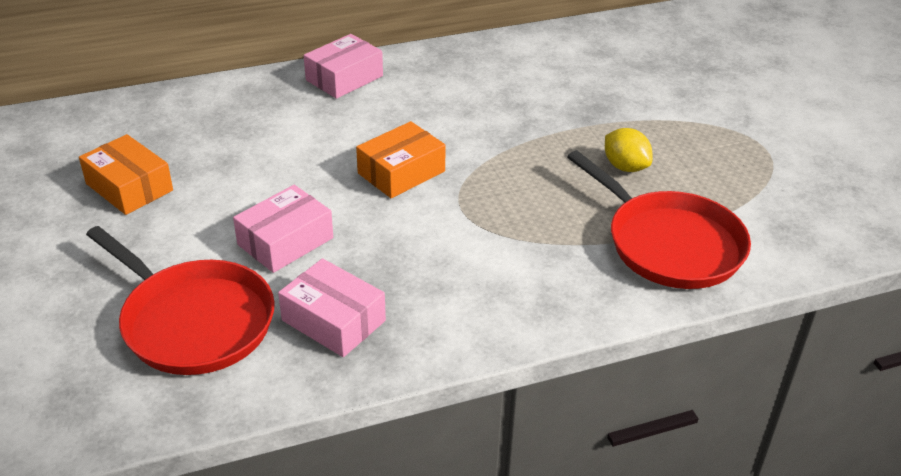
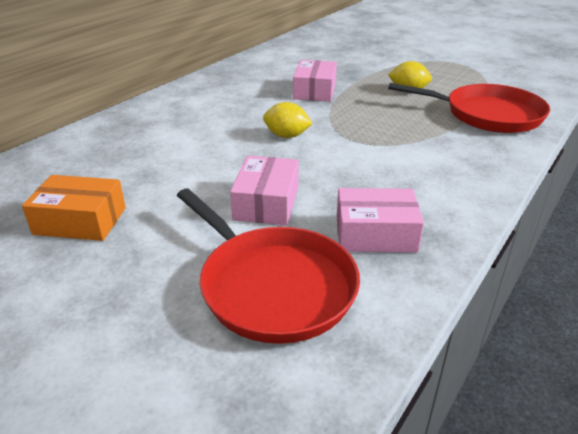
camera: 35 degrees left, 5 degrees down
(194, 321) = (273, 286): red pan -> red pan turned 45 degrees clockwise
(344, 78) = (170, 102): pink box -> pink box (314, 91)
(401, 172) = (286, 136): orange box -> yellow lemon

